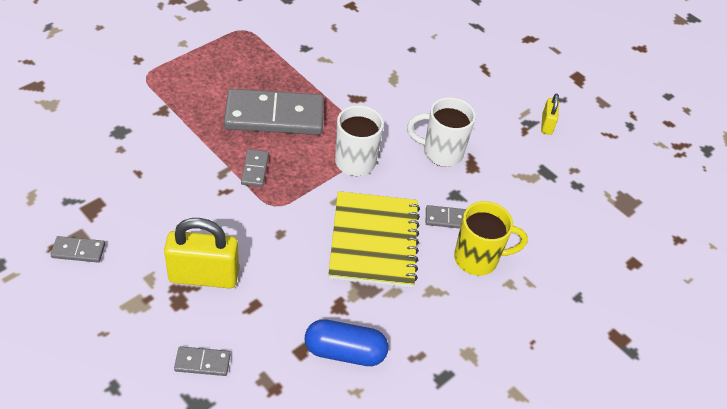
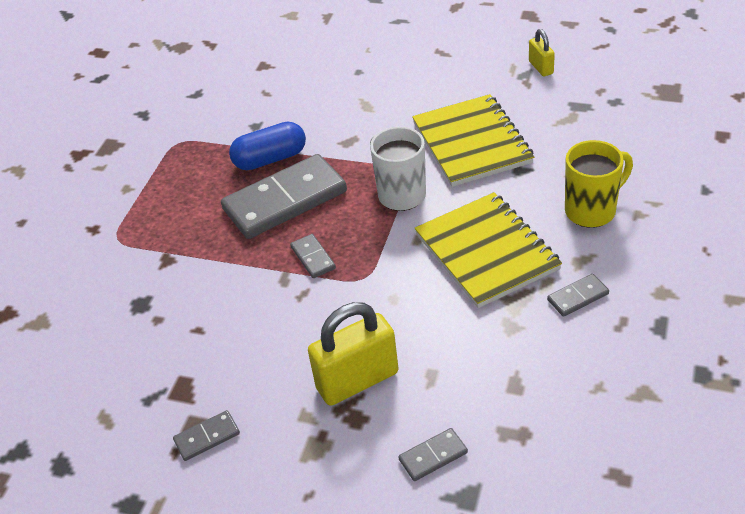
camera: 20 degrees left, 5 degrees down
(345, 352) = (554, 361): blue capsule -> blue capsule (270, 159)
(441, 152) = (472, 143): white mug -> yellow notebook
(447, 219) = (533, 194): grey domino -> grey domino (578, 297)

